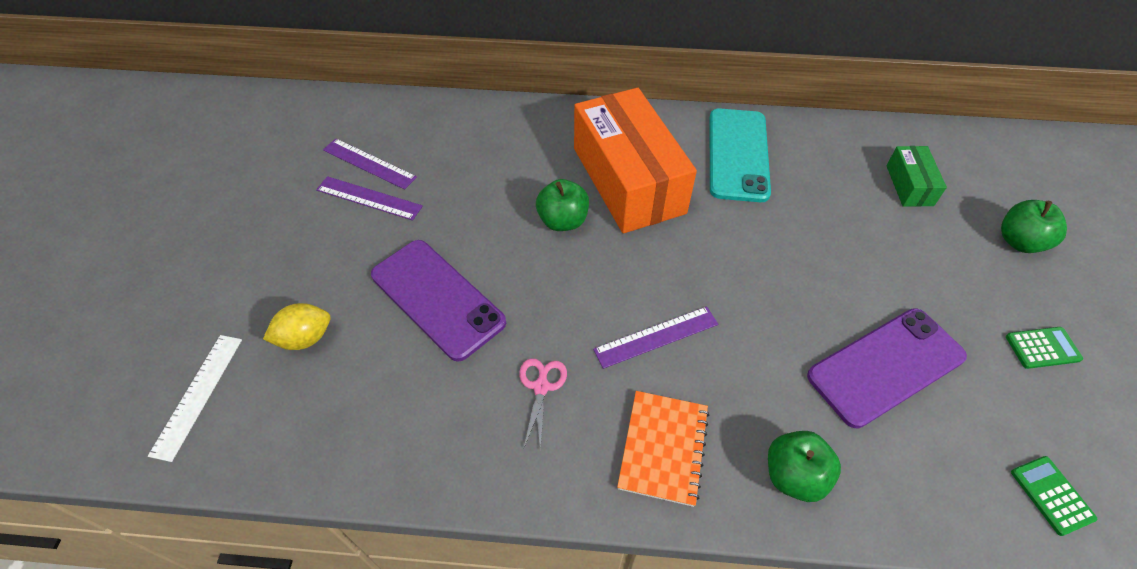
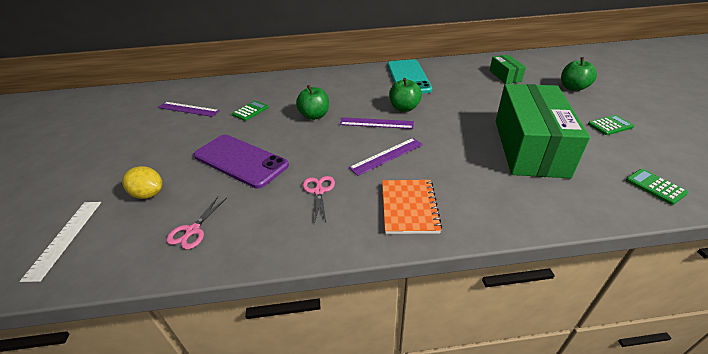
camera: 10 degrees left, 15 degrees down
(305, 338) = (148, 194): yellow lemon -> yellow lemon turned 60 degrees clockwise
(360, 421) = (192, 231): none -> pink scissors
(369, 198) = (189, 123): purple ruler -> purple ruler (376, 123)
(464, 188) = (250, 111): none -> green calculator
(628, 180) = (349, 94): orange box -> none
(794, 475) = (498, 206): green apple -> green apple (404, 108)
(886, 366) = (529, 147): purple phone -> green box

